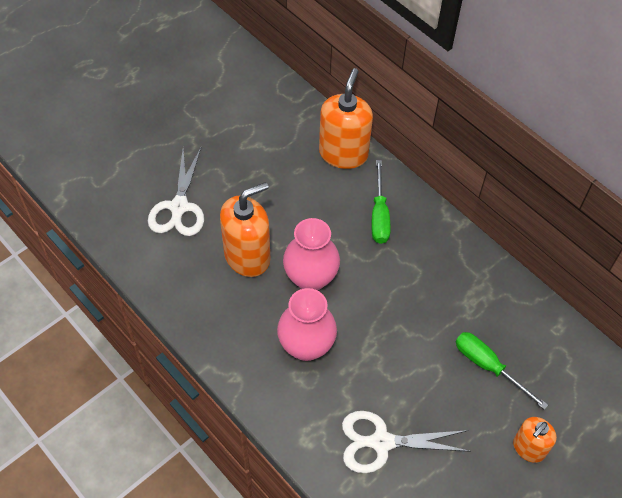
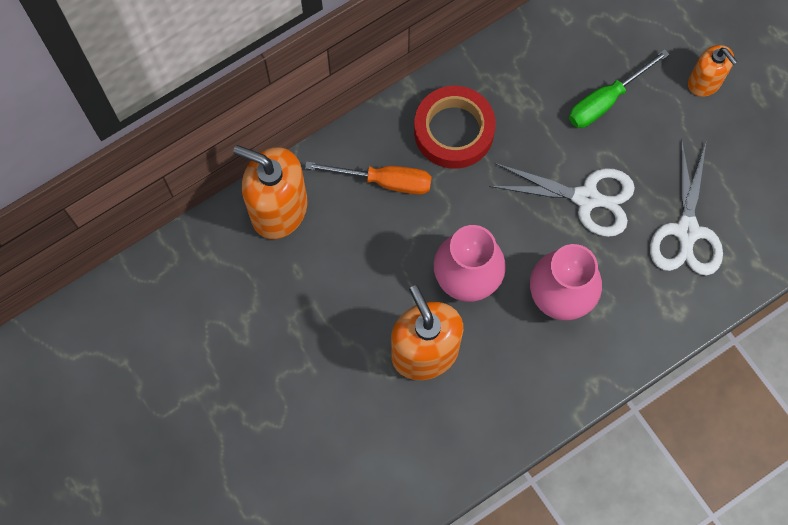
camera: 80 degrees left, 15 degrees up
(179, 207) = (335, 434): white scissors -> white scissors (586, 198)
(379, 215) = (384, 181): green screwdriver -> orange screwdriver
(432, 257) = (454, 131): none -> red tape

